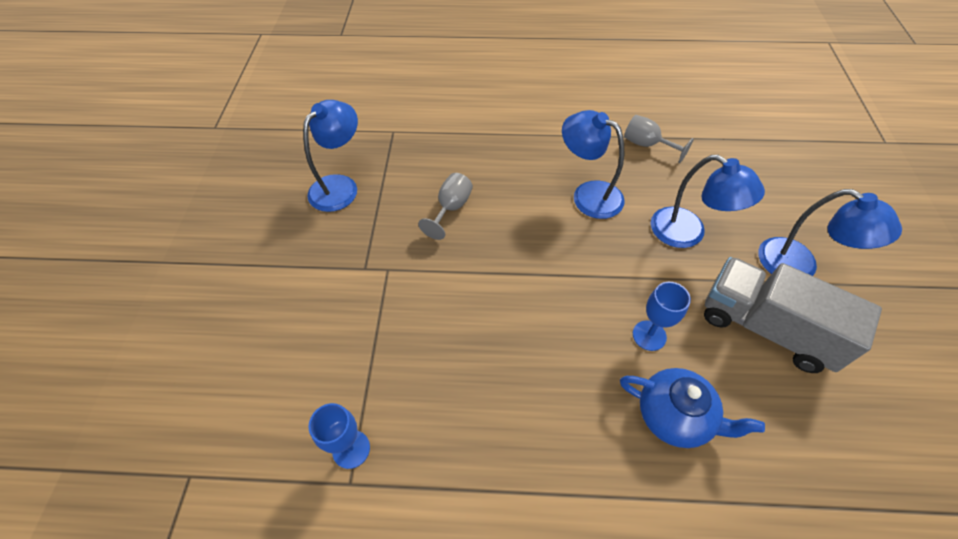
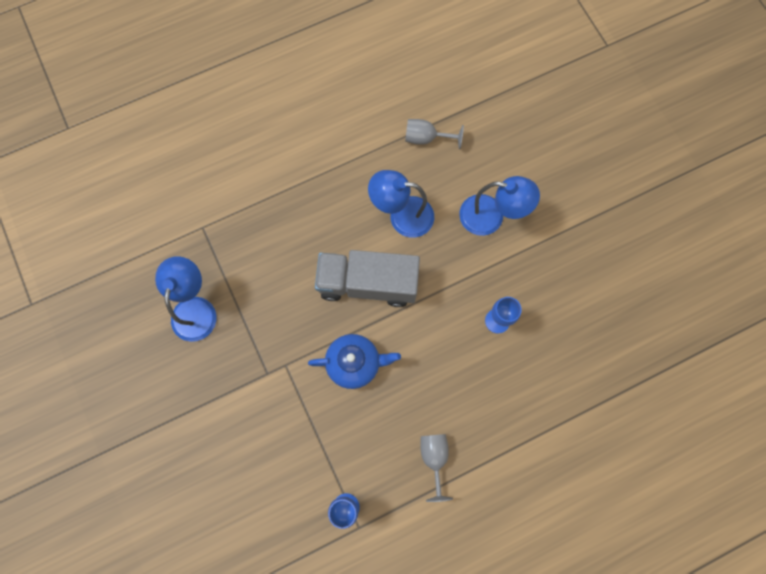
camera: 30 degrees left, 20 degrees up
(451, 208) = (301, 284): grey goblet -> grey goblet (434, 458)
(675, 416) = (535, 372): blue teapot -> blue teapot (354, 363)
(766, 327) = (570, 274): grey truck -> grey truck (368, 283)
(799, 266) = (576, 208): blue lamp -> none

